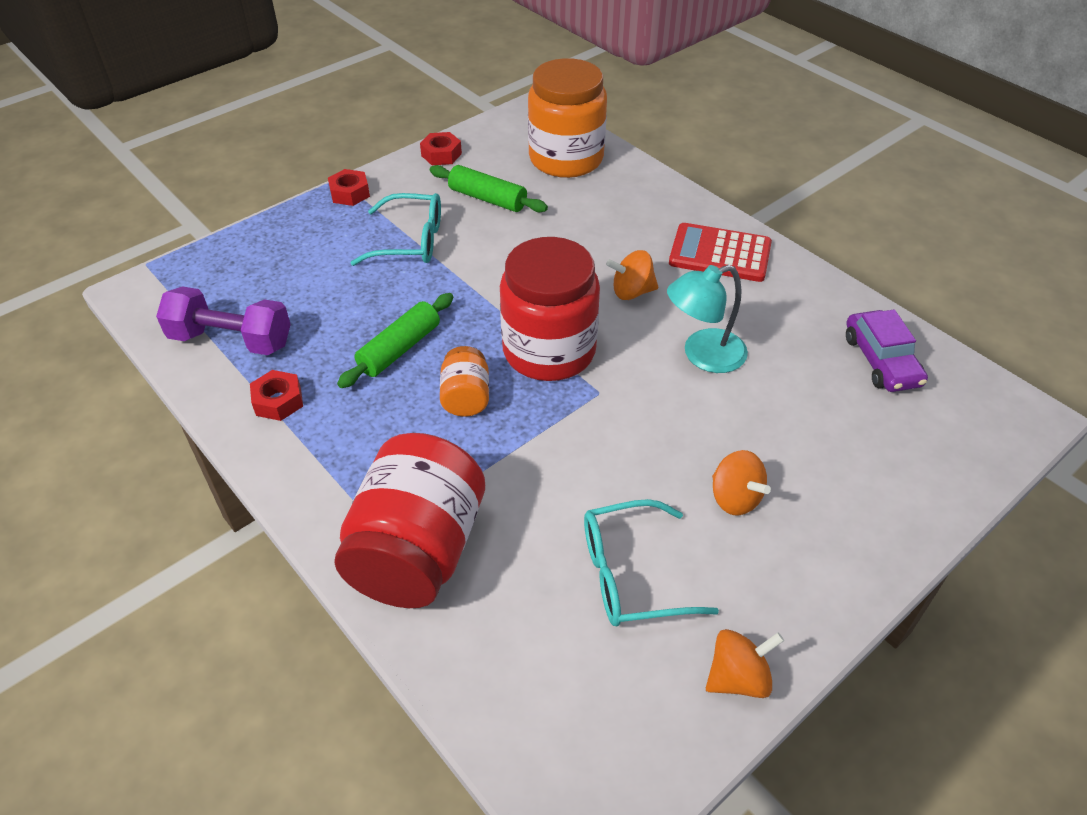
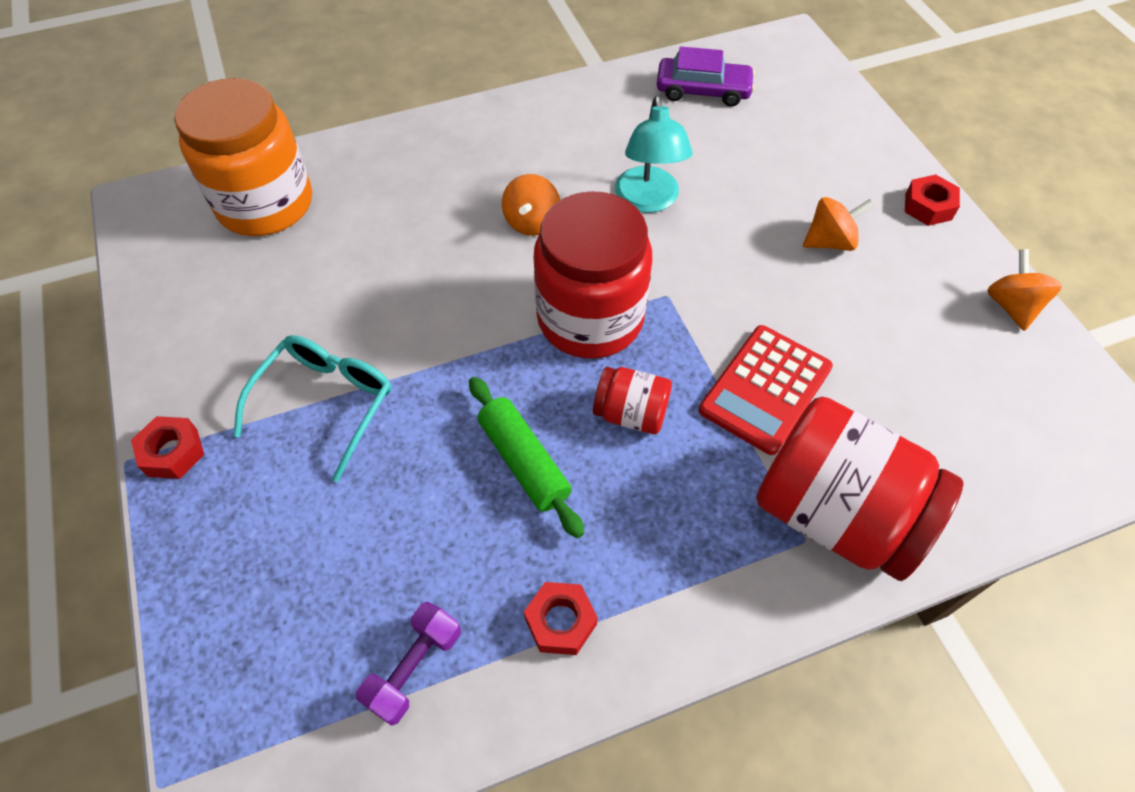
camera: 70 degrees left, 10 degrees up
(231, 340) = (414, 668): purple dumbbell -> purple dumbbell, size x0.64
(441, 154) = (161, 324): red nut -> red nut (928, 206)
(466, 397) = (631, 413): orange jar -> red jar
(488, 199) = (292, 300): green rolling pin -> none
(630, 575) = (898, 343): turquoise glasses -> none
(720, 253) = (510, 137): red calculator -> red calculator (765, 389)

